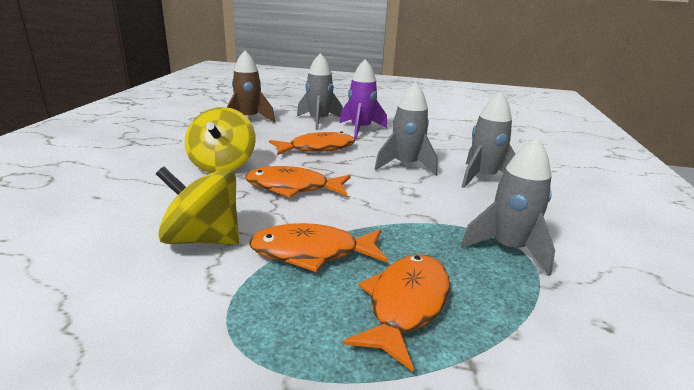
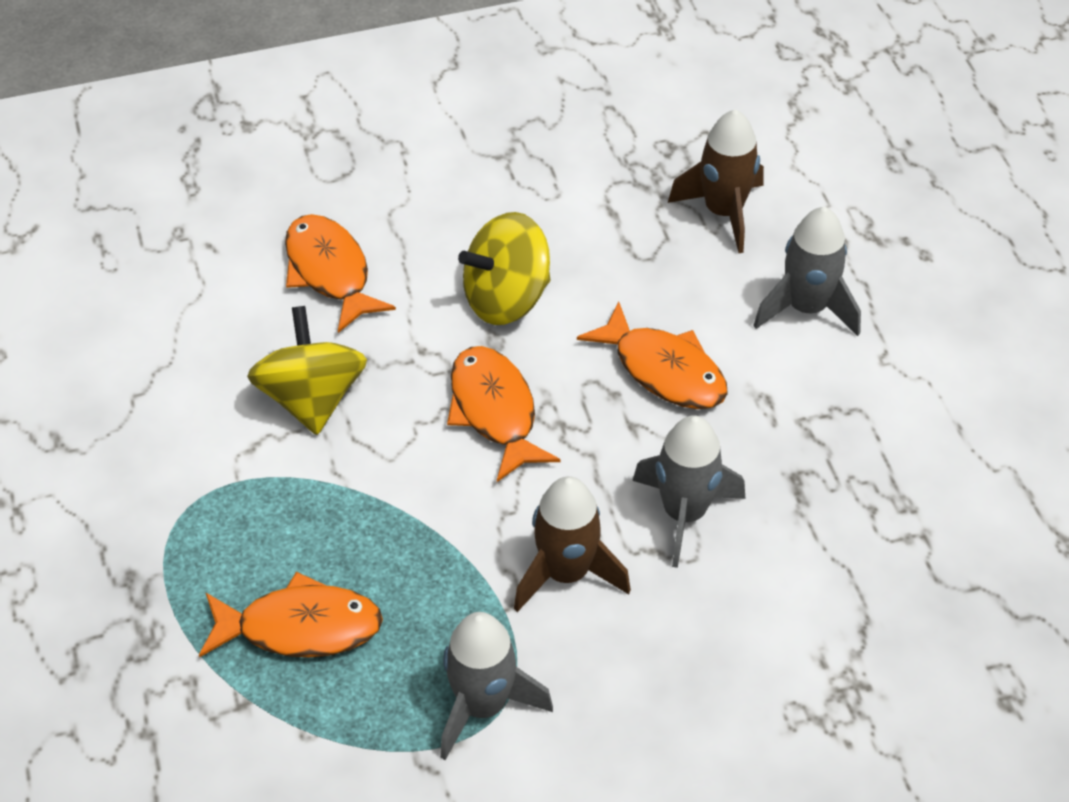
camera: 65 degrees right, 25 degrees up
(312, 252) = (347, 507): orange fish -> orange fish (330, 272)
(360, 129) = (816, 387): purple rocket -> none
(422, 199) = (566, 573): none -> brown rocket
(483, 178) = (715, 635): grey rocket -> none

